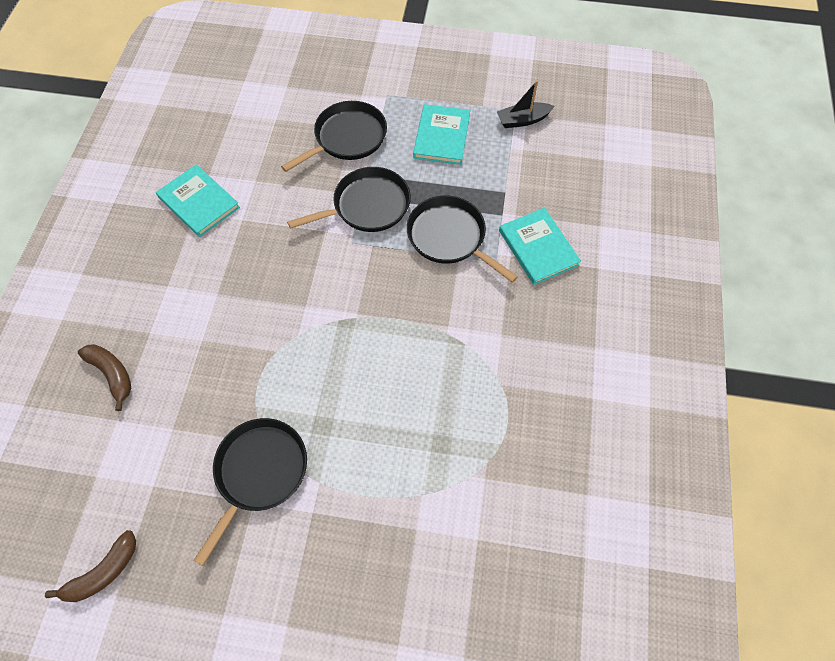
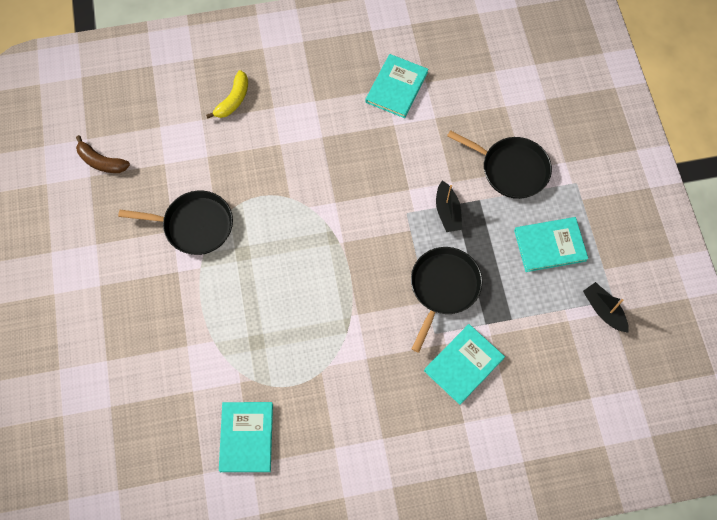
camera: 70 degrees right, 5 degrees up
(112, 374) = (233, 100): brown banana -> yellow banana
(367, 206) = (447, 212): black pan -> black boat
(554, 491) = (246, 437): none -> turquoise book

